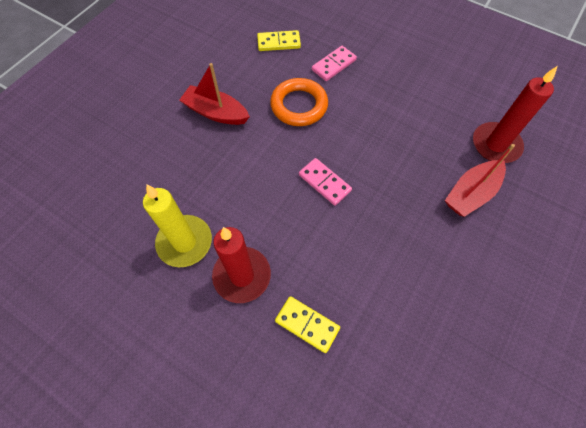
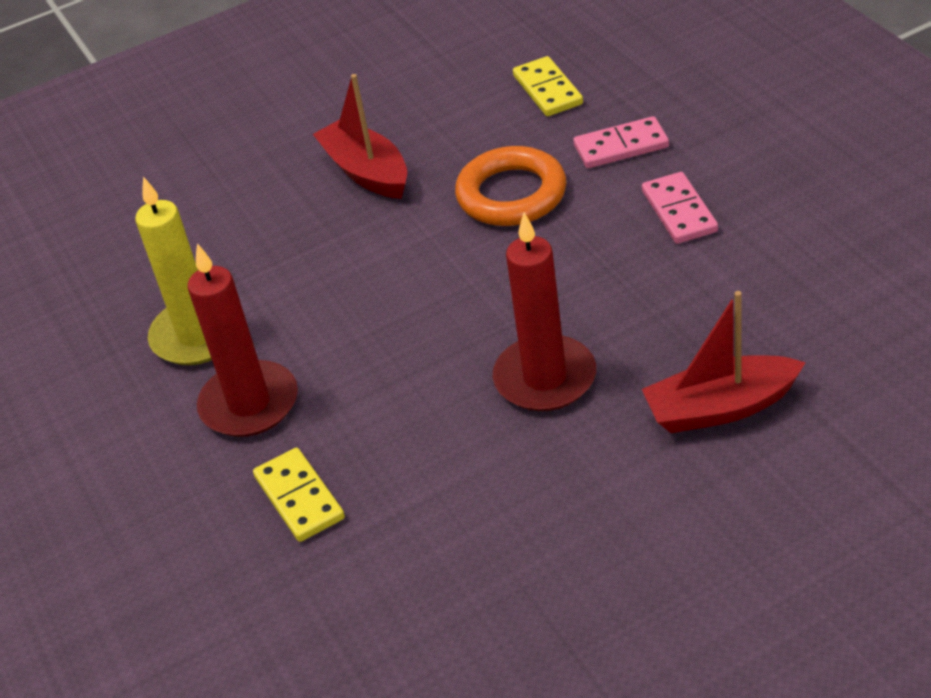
camera: 35 degrees right, 20 degrees down
(279, 42) = (548, 90): yellow domino -> yellow domino turned 45 degrees clockwise
(324, 182) = (470, 318): pink domino -> pink domino (679, 211)
(495, 145) = (834, 347): red candle -> red candle (545, 378)

